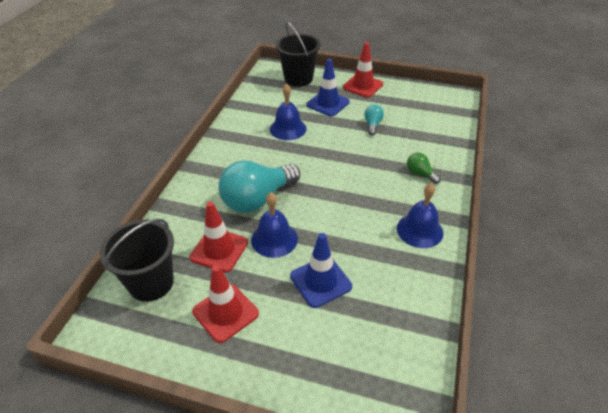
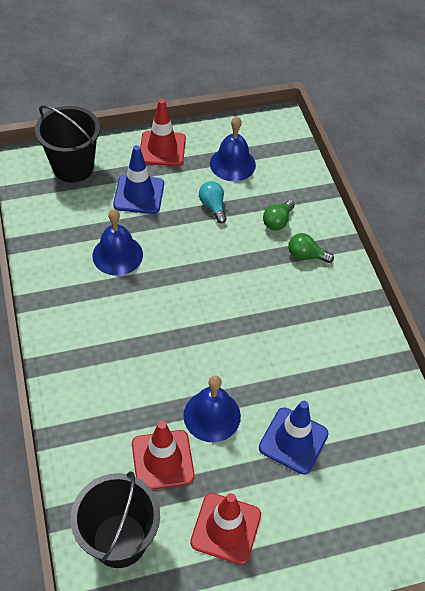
camera: 35 degrees left, 10 degrees up
(257, 199) = (155, 373): turquoise light bulb -> none
(413, 147) = (277, 221): none -> green light bulb
(419, 230) = (348, 330): blue bell -> blue bell (232, 164)

